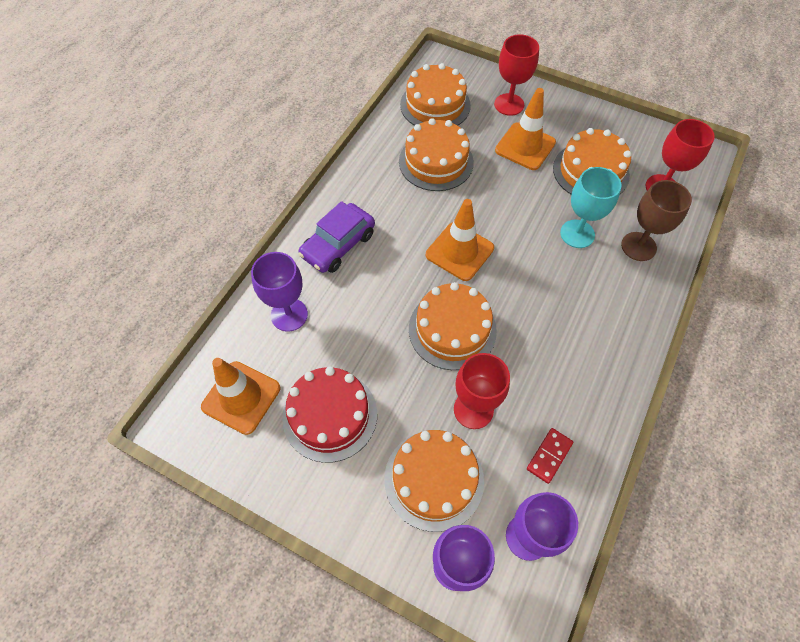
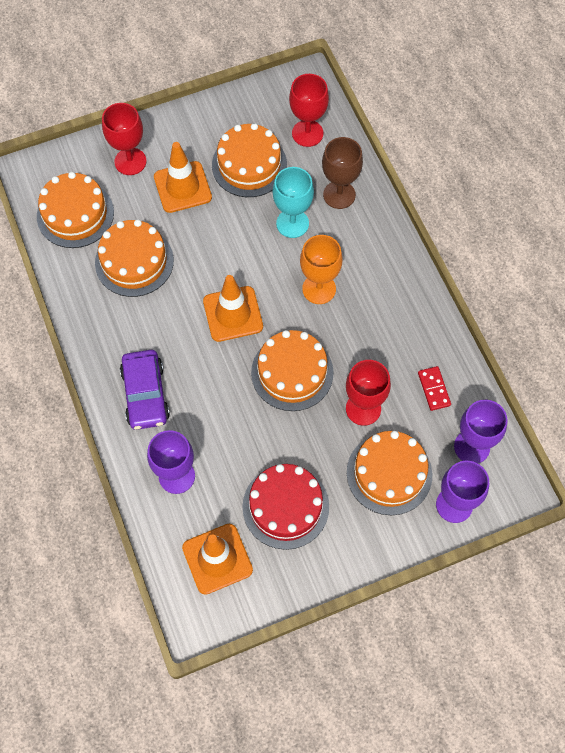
camera: 50 degrees left, 5 degrees up
(543, 294) = (319, 289): none -> orange goblet

